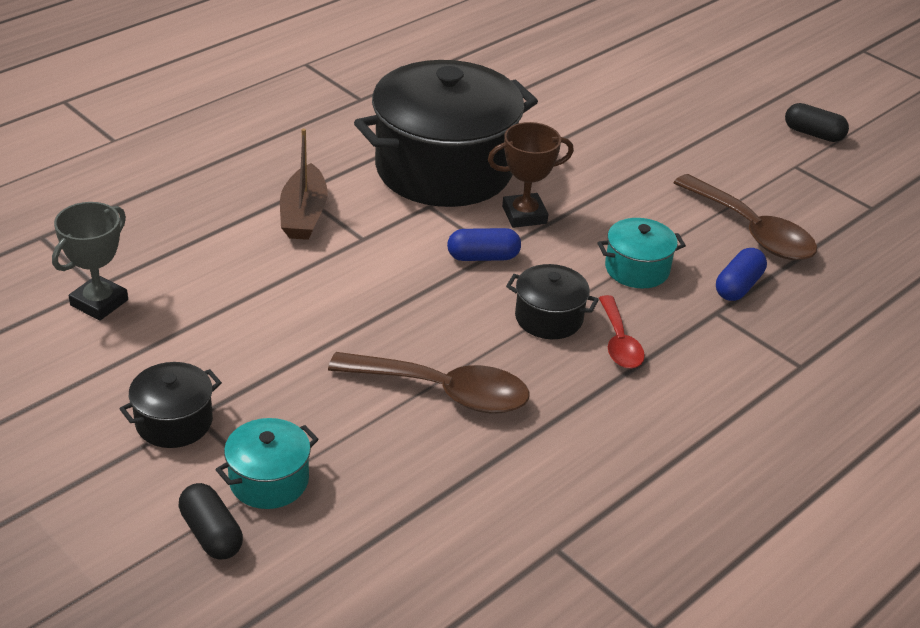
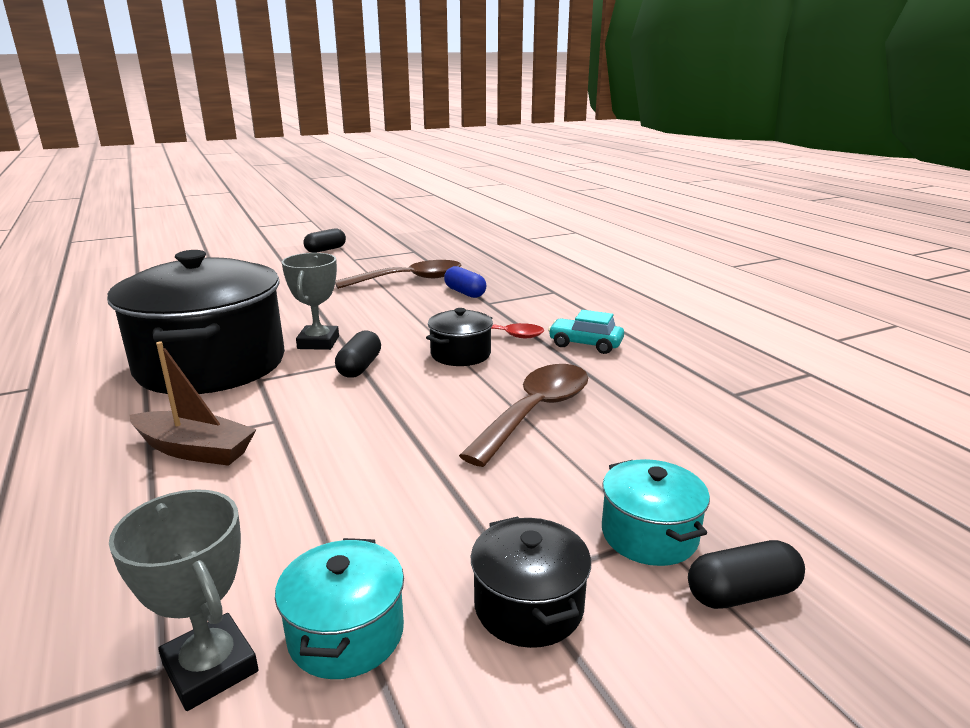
camera: 70 degrees left, 15 degrees down
(483, 257) = (359, 367): blue capsule -> black capsule
(524, 215) = (318, 342): brown trophy -> grey trophy
(631, 413) = (585, 344): none -> turquoise car
(637, 269) = (423, 316): turquoise pot -> turquoise pot (346, 633)

